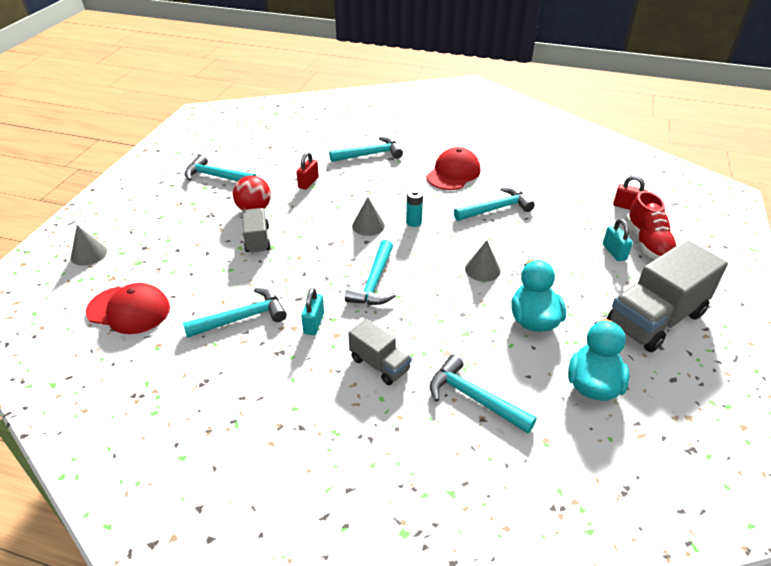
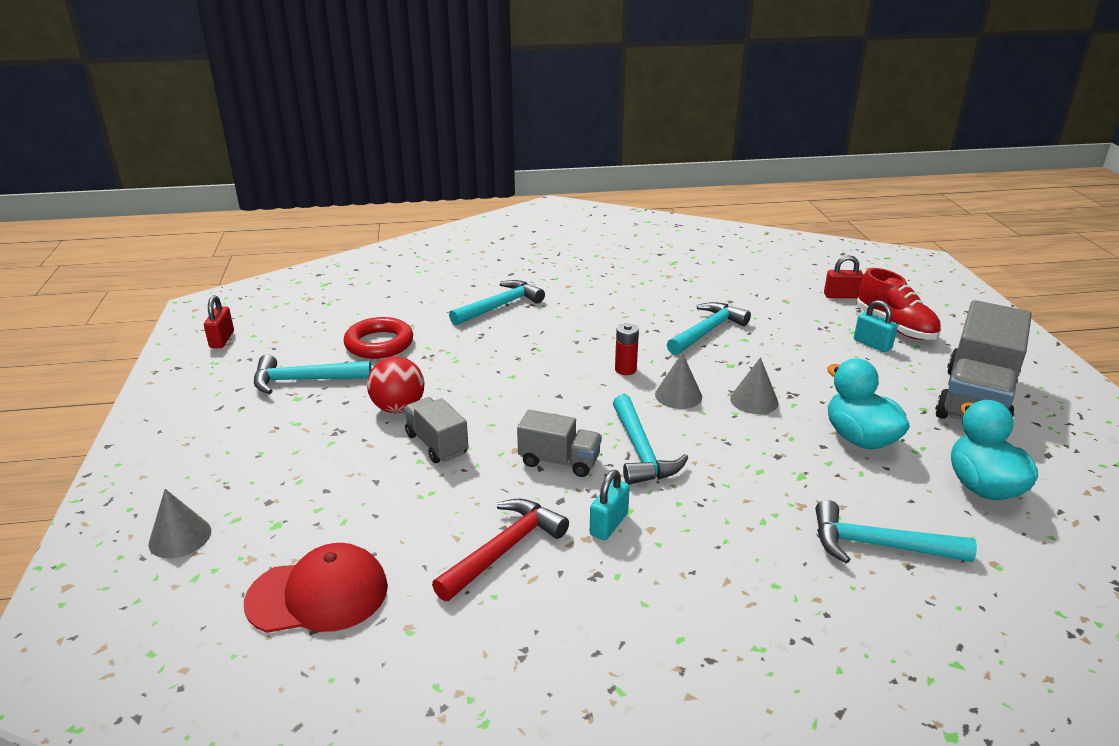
camera: 25 degrees left, 10 degrees down
(242, 318) = (504, 549): turquoise hammer -> red hammer
(276, 163) = (379, 344): none -> red ring
(308, 183) = (446, 357): red padlock -> red padlock (222, 339)
(314, 323) = (609, 524): turquoise padlock -> turquoise padlock turned 45 degrees clockwise
(368, 225) = (572, 388): grey cone -> grey cone (678, 395)
(380, 364) = (736, 545): grey truck -> grey truck (559, 461)
(413, 222) = (625, 369): turquoise battery -> red battery
(453, 173) = (622, 304): red cap -> none

